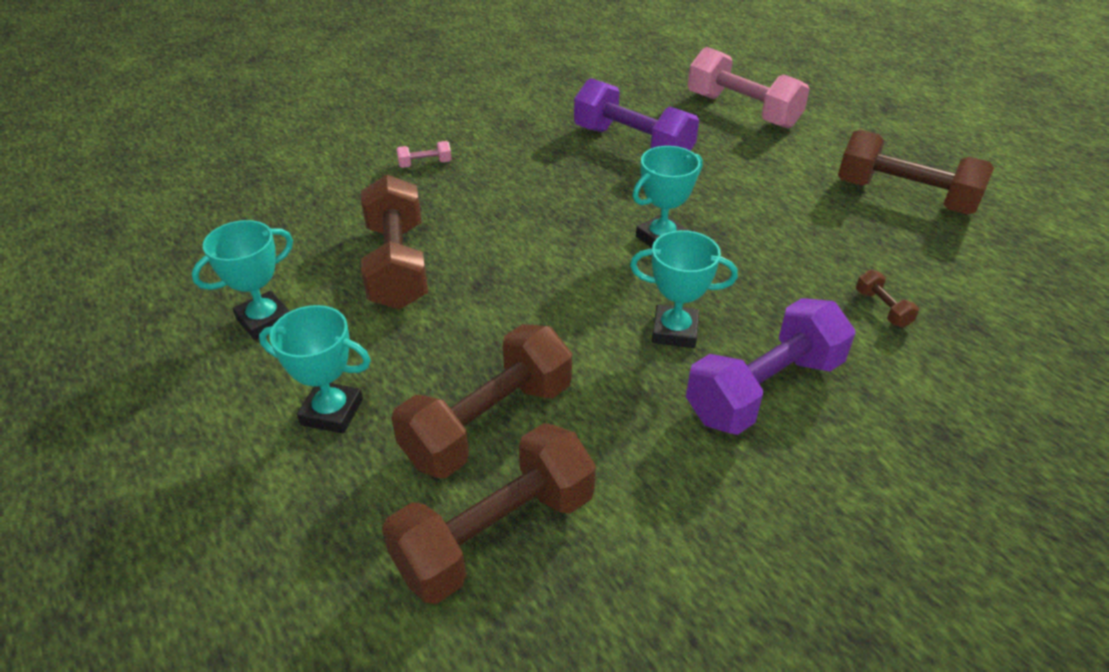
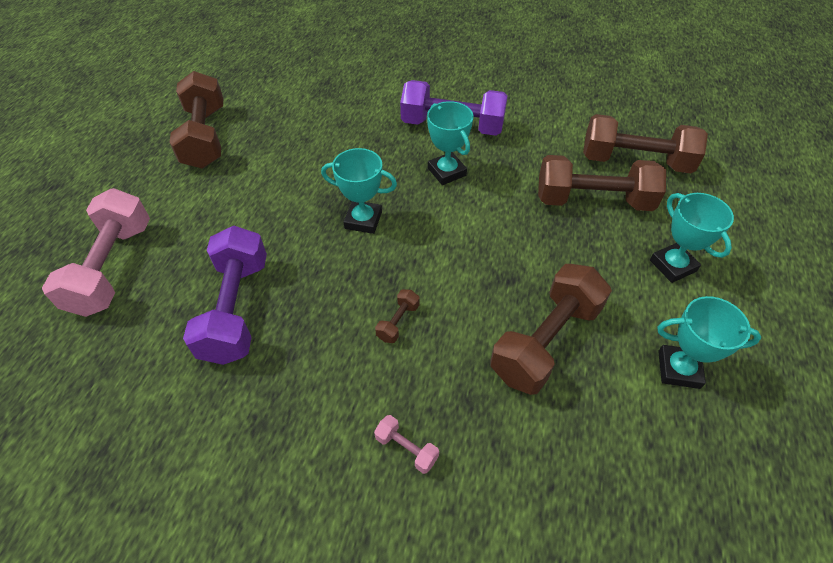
camera: 130 degrees left, 10 degrees up
(882, 308) = (343, 111): brown dumbbell -> brown dumbbell (398, 322)

